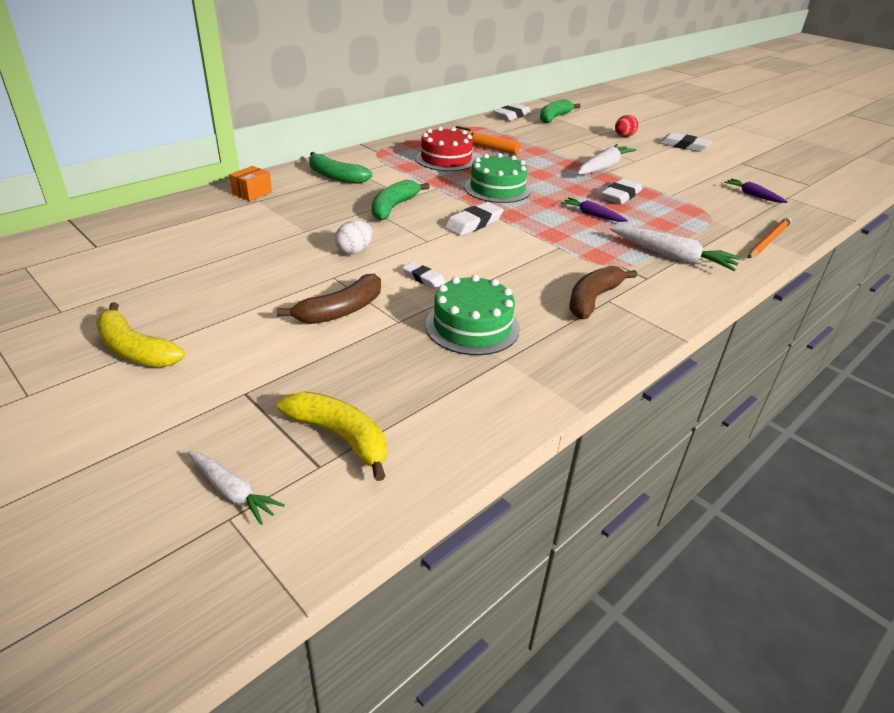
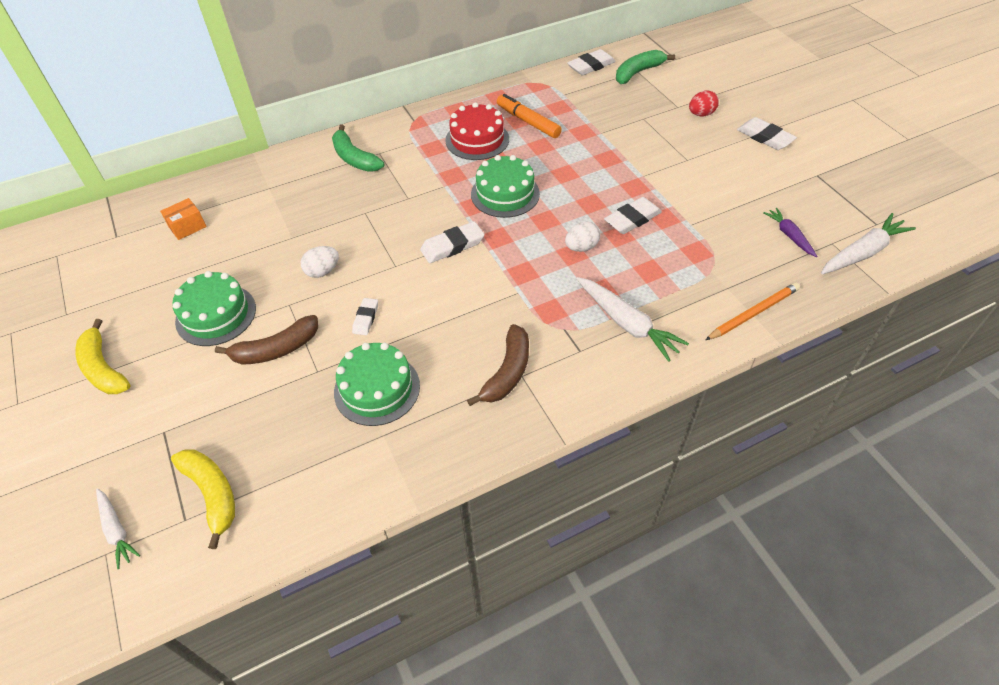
camera: 20 degrees right, 15 degrees up
(252, 193) = (268, 176): orange box -> orange box (187, 226)
(254, 292) = (216, 315): none -> green cake
(393, 207) = (387, 212): green banana -> none
(423, 278) = (366, 318): white eraser -> white eraser turned 45 degrees clockwise
(592, 215) = (581, 247): purple carrot -> white egg
(593, 299) = (507, 372): brown banana -> brown banana turned 150 degrees clockwise
(603, 167) = (642, 169): white carrot -> white carrot (862, 253)

